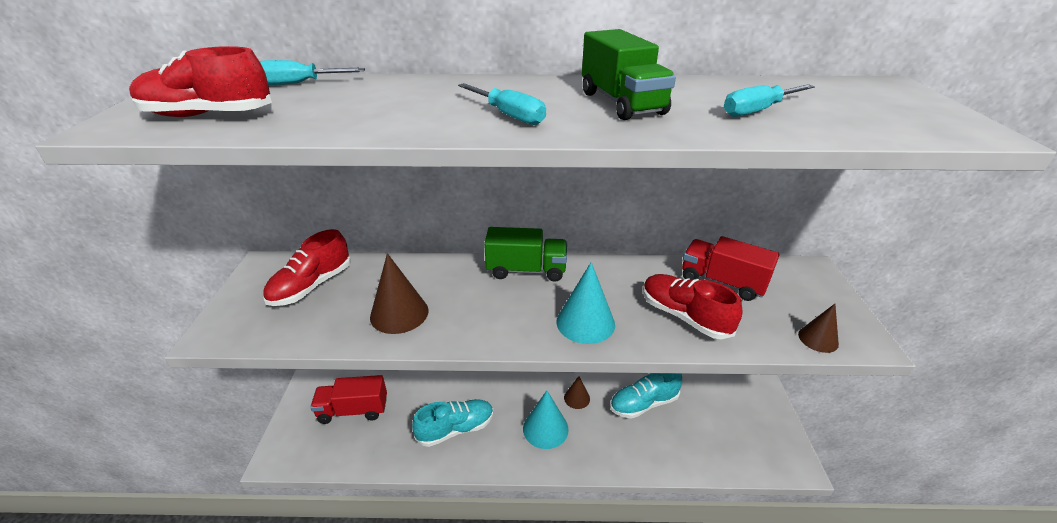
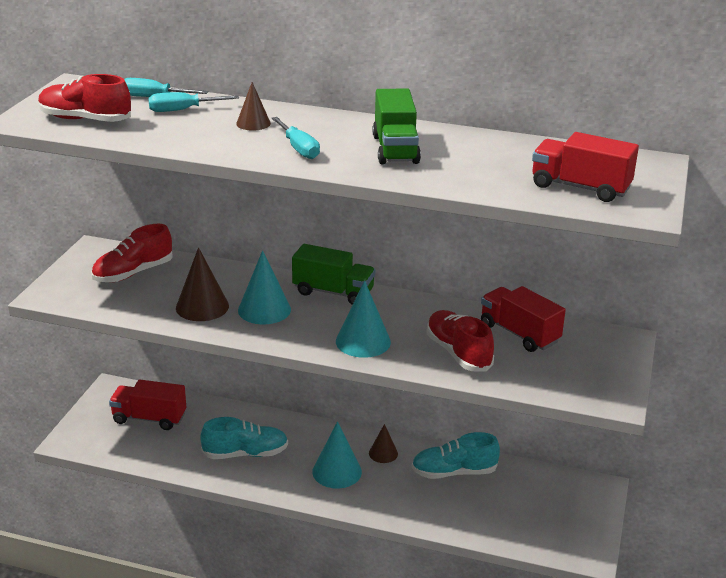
camera: 15 degrees right, 5 degrees down
(467, 304) = (264, 310): none -> turquoise cone
(758, 111) = (497, 170): turquoise screwdriver -> turquoise screwdriver (183, 110)
(818, 339) = (570, 391): brown cone -> brown cone (253, 123)
(868, 117) = (580, 187): none -> red truck

